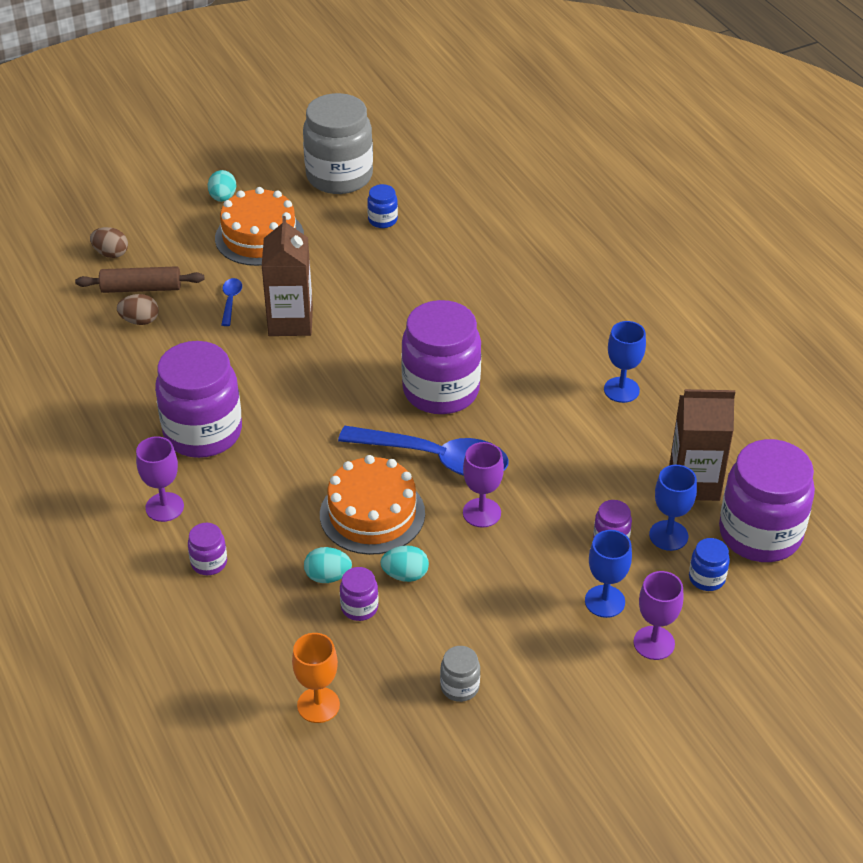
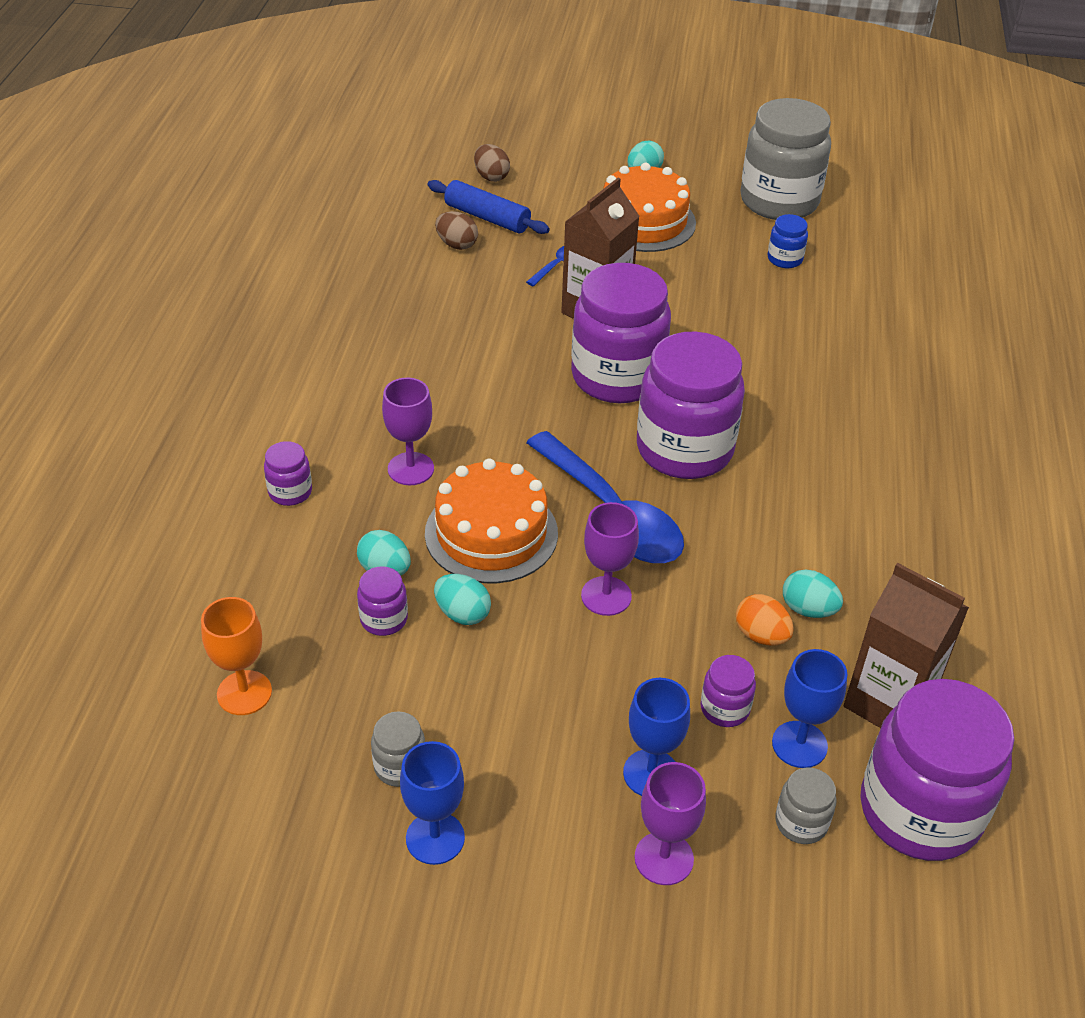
camera: 35 degrees right, 0 degrees up
(141, 288) = (487, 218): brown rolling pin -> blue rolling pin
(164, 507) = (305, 419): purple goblet -> purple goblet (410, 469)
(203, 433) = (409, 370): purple jar -> purple jar (617, 377)
(592, 484) = (761, 635): none -> orange egg
(604, 453) = (808, 609): none -> turquoise egg
(621, 390) = (893, 552): blue goblet -> blue goblet (435, 838)
(706, 578) = (801, 822): blue jar -> grey jar

